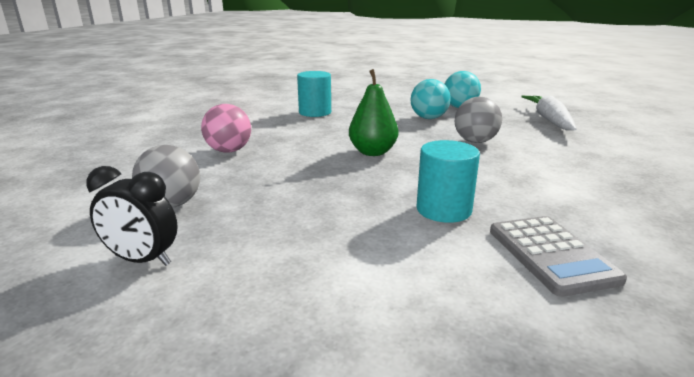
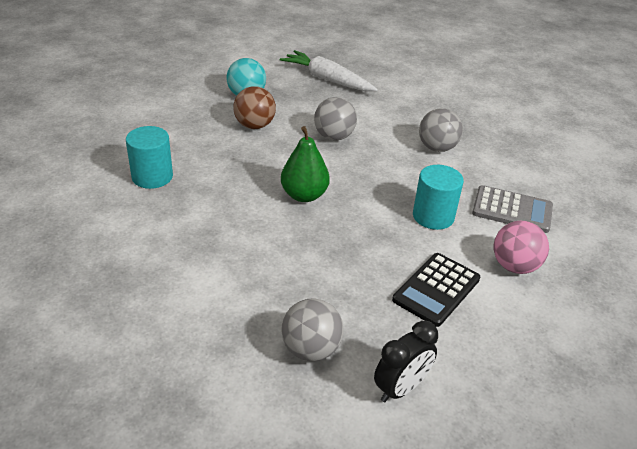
camera: 60 degrees left, 15 degrees up
(229, 151) = (209, 276): pink ball -> pink ball (514, 266)
(321, 242) = (436, 289): none -> black calculator
(428, 118) = (254, 125): turquoise ball -> brown ball
(566, 183) = (437, 148): none -> grey ball

